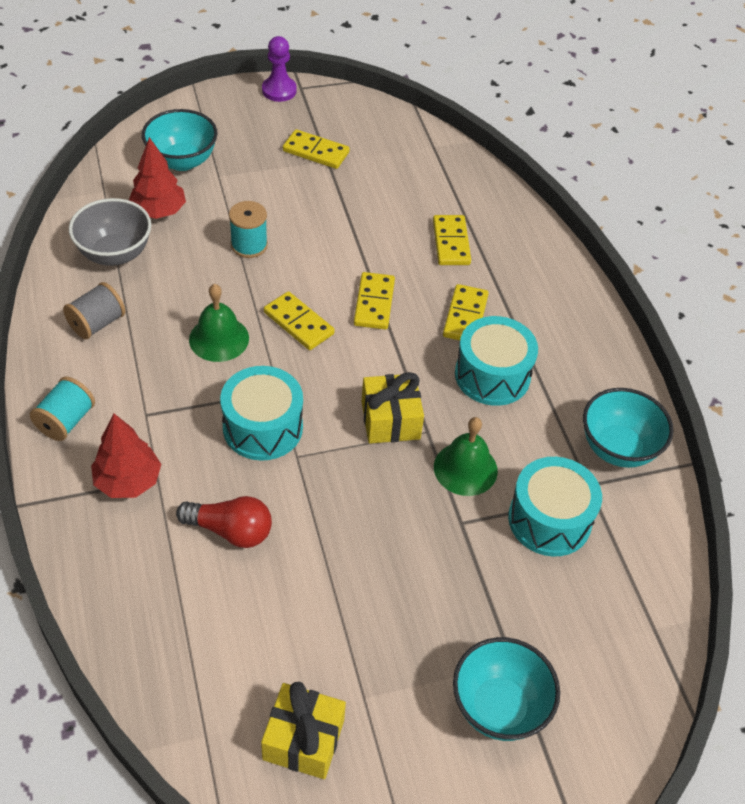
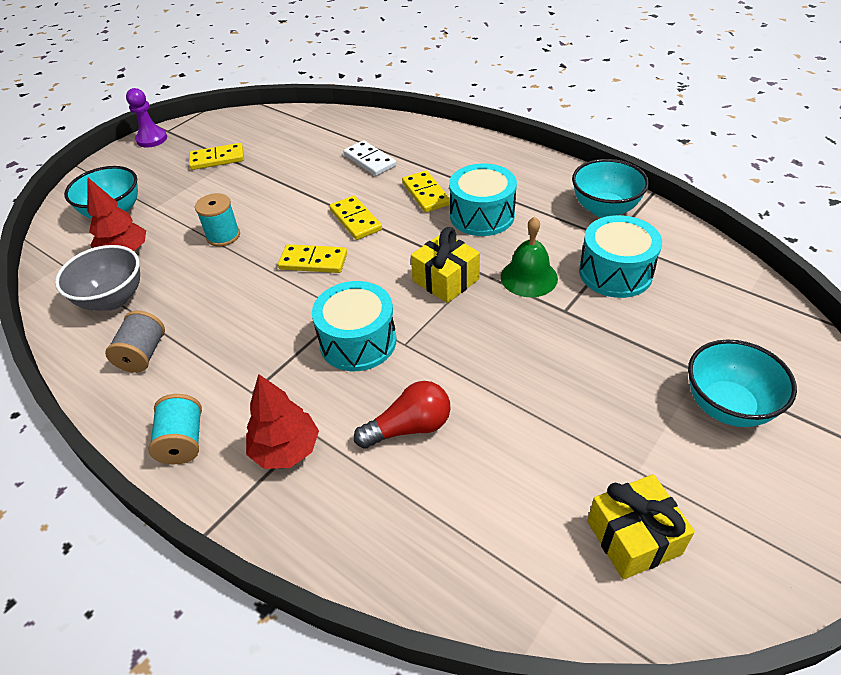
camera: 30 degrees left, 5 degrees down
(219, 338) = (260, 305): green bell -> none
(451, 242) = (369, 160): yellow domino -> white domino

